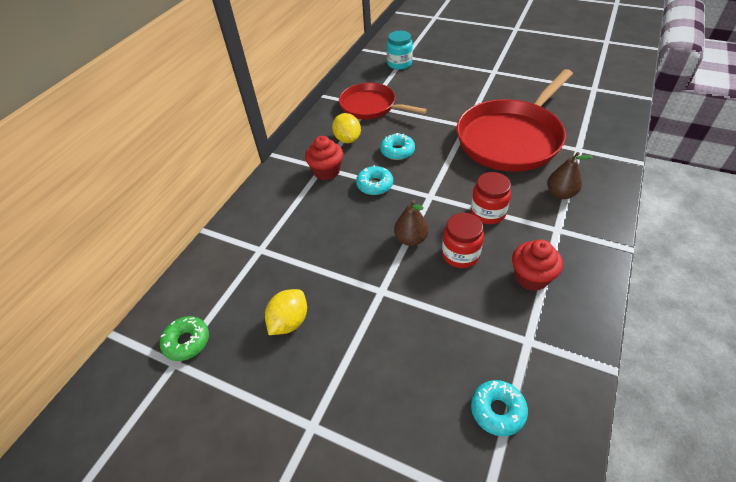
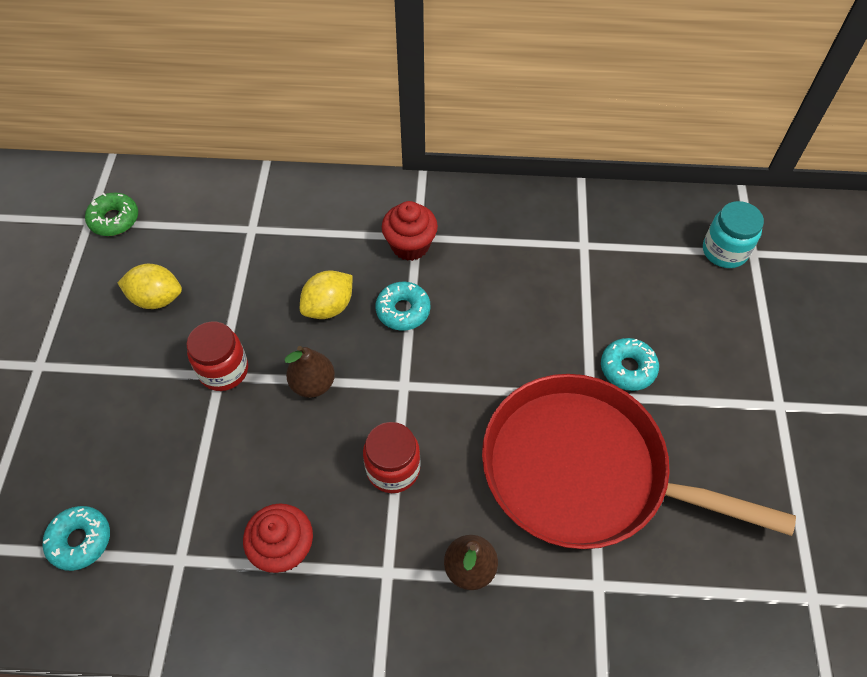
camera: 65 degrees right, 10 degrees up
(347, 139) = (489, 246): yellow lemon -> yellow lemon (329, 307)
(370, 106) = (582, 248): red pan -> none
(397, 151) = (486, 316): turquoise donut -> turquoise donut (627, 368)
(460, 254) = (302, 450): red jar -> red jar (224, 370)

